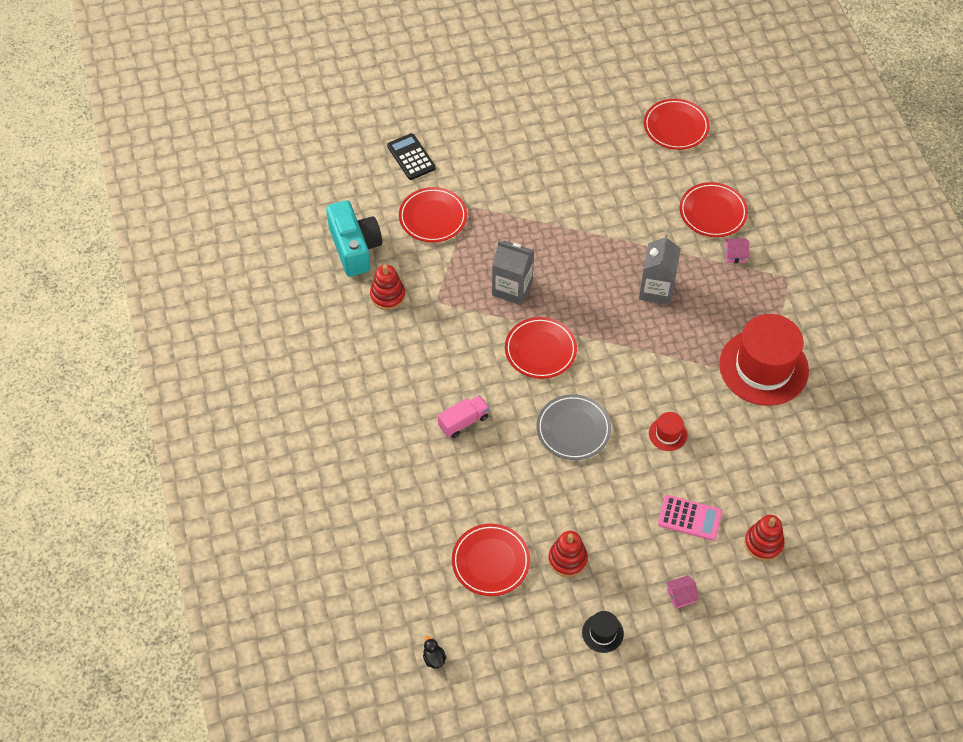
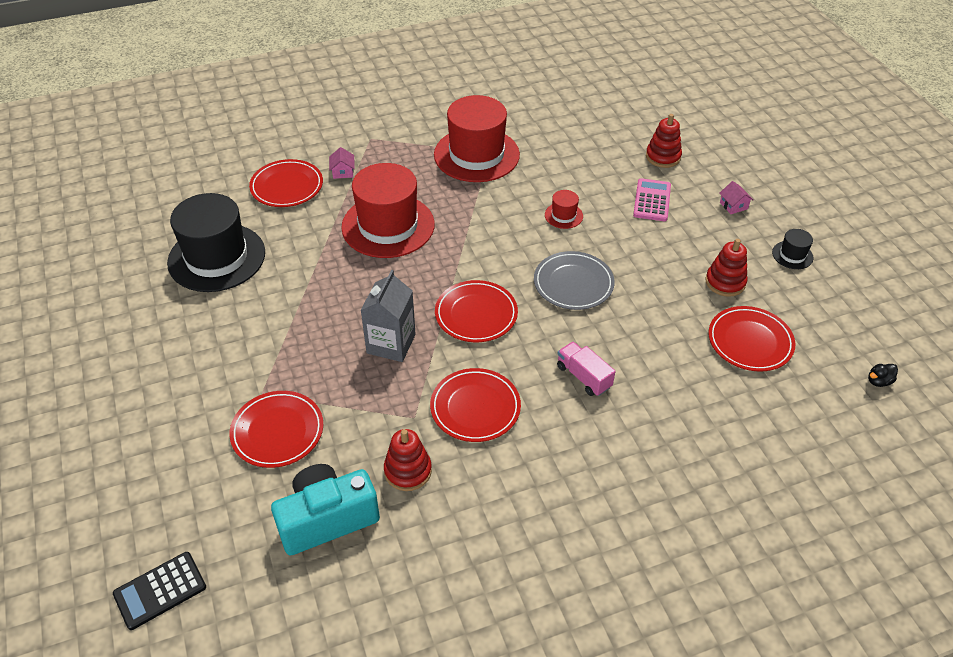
camera: 95 degrees left, 10 degrees down
(411, 157) = (167, 466): black calculator -> black calculator (160, 590)
(619, 168) = (216, 257): none -> black hat
(656, 289) = (388, 226): grey carton -> red hat
(676, 127) = (162, 214): red plate -> red plate (475, 408)

